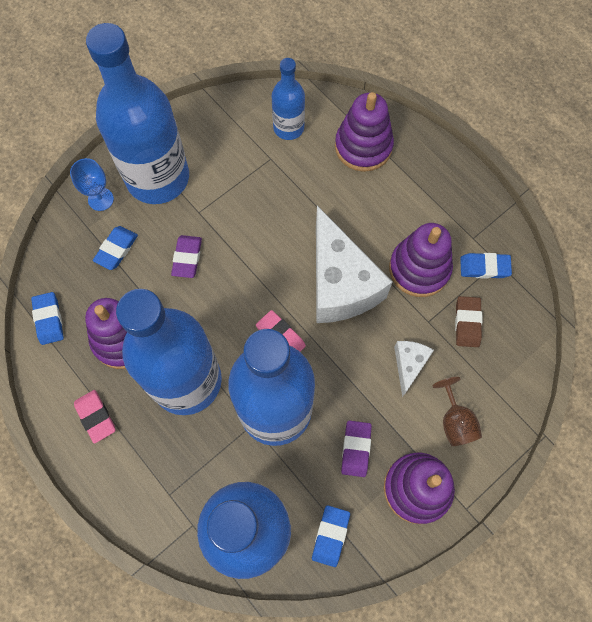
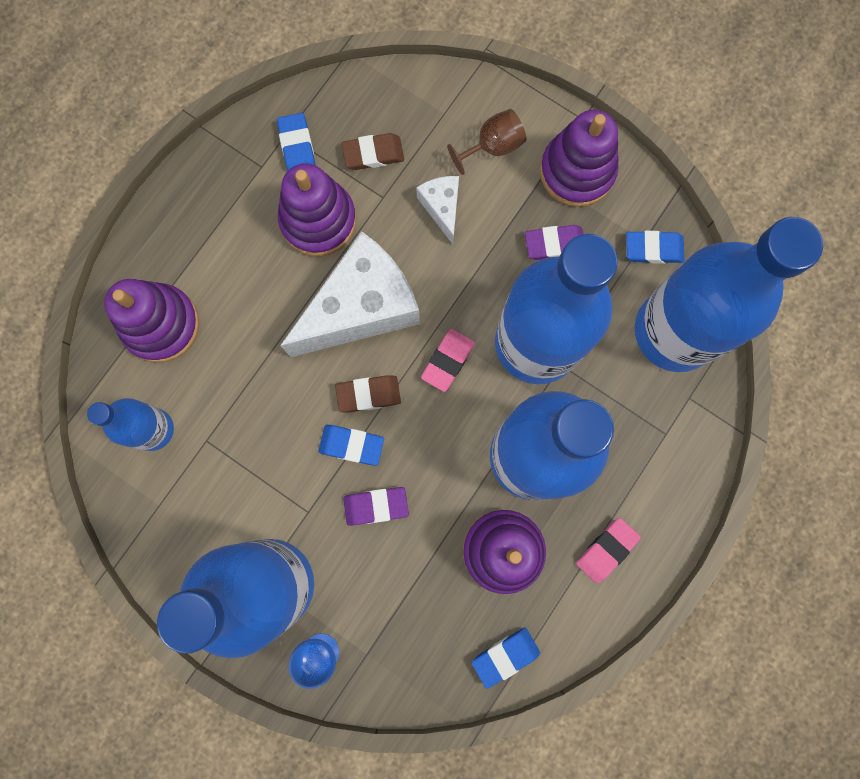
camera: 105 degrees left, 10 degrees up
(116, 249) = (388, 603): blue eraser -> blue eraser (351, 445)
(271, 272) = (368, 394): none -> brown eraser
(409, 365) = (442, 208): white cheese -> white cheese turned 75 degrees clockwise

